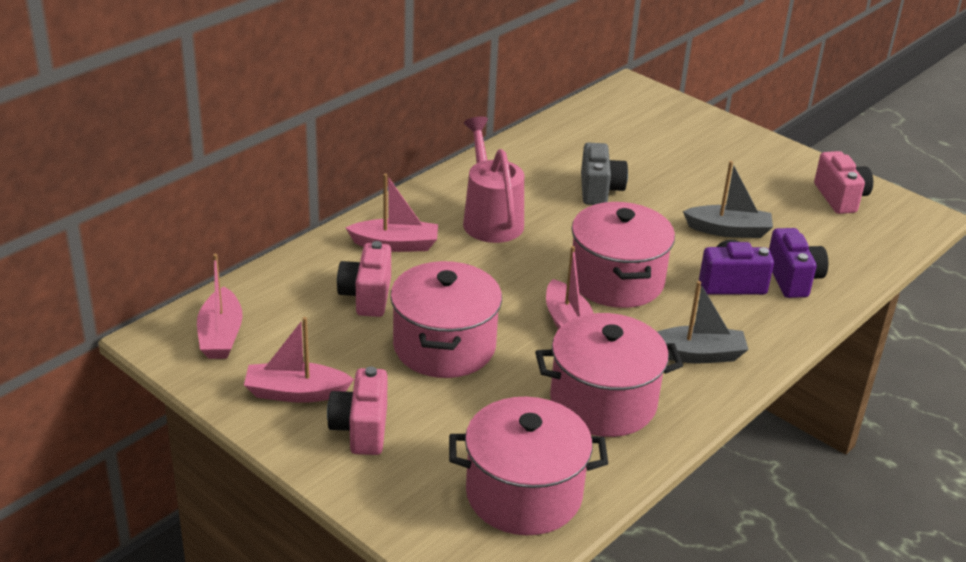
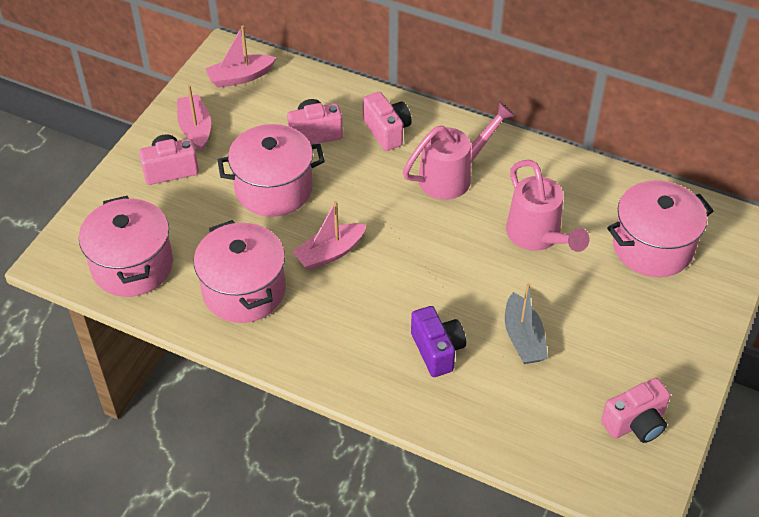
camera: 75 degrees right, 15 degrees up
(395, 244) = (387, 131): pink boat -> pink camera
(599, 190) = (537, 236): grey camera -> pink watering can
(616, 281) = (404, 272): pink pot -> pink pot (652, 247)
(697, 354) = (326, 340): grey boat -> none
(793, 279) = (467, 396): purple camera -> none

